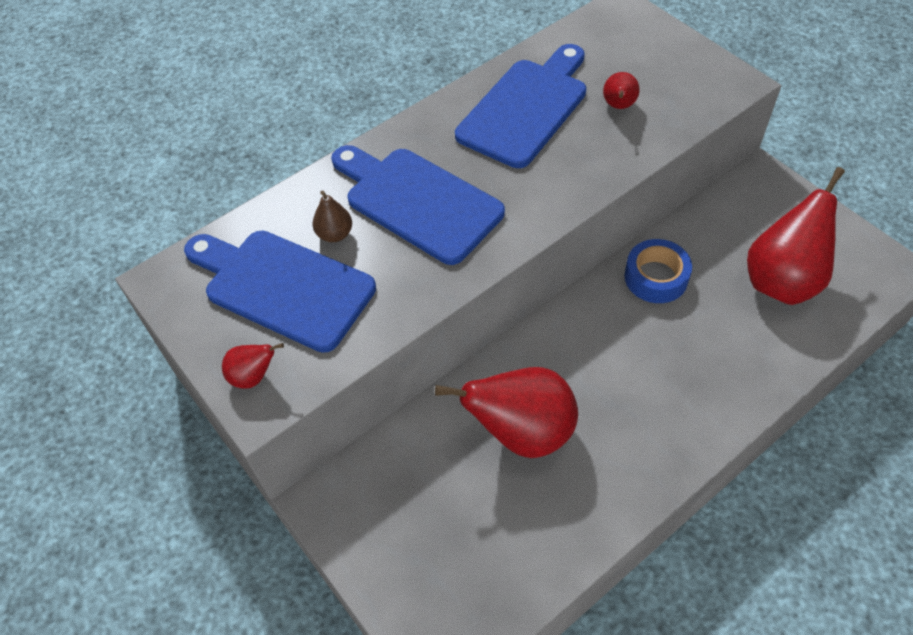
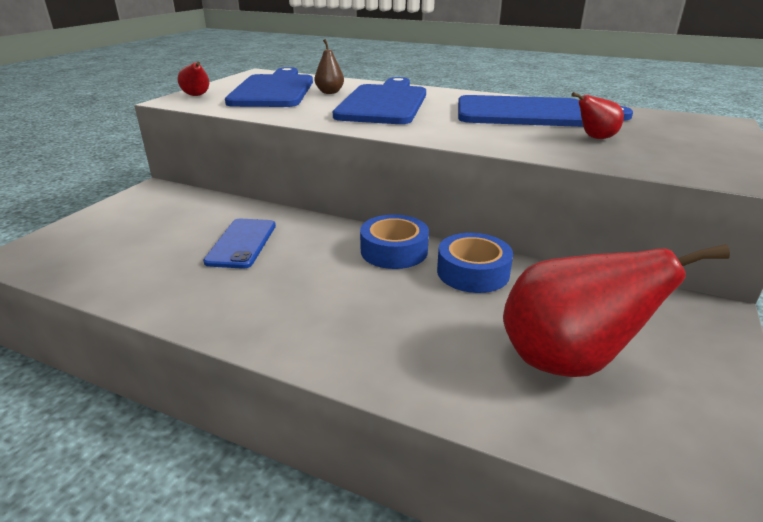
camera: 60 degrees right, 25 degrees down
(522, 432) = (242, 243): red pear -> blue phone
(596, 315) = (394, 251): none -> blue tape

